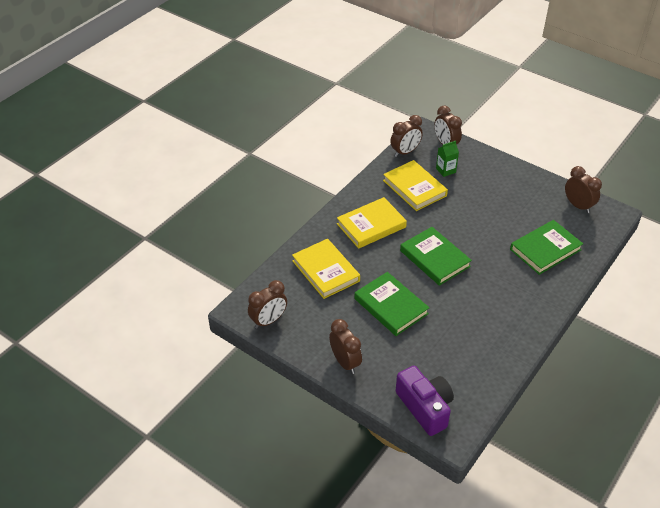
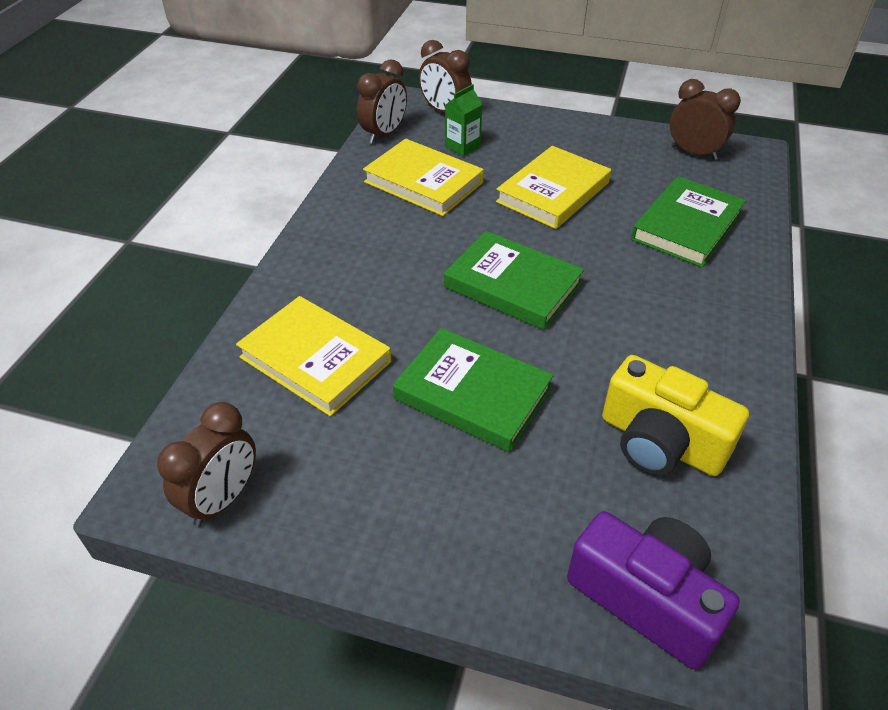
camera: 20 degrees left, 0 degrees up
(345, 362) = (427, 545): brown clock -> none
(371, 225) = (373, 257): yellow book -> yellow book (553, 192)
(466, 351) = (660, 442): none -> yellow camera

